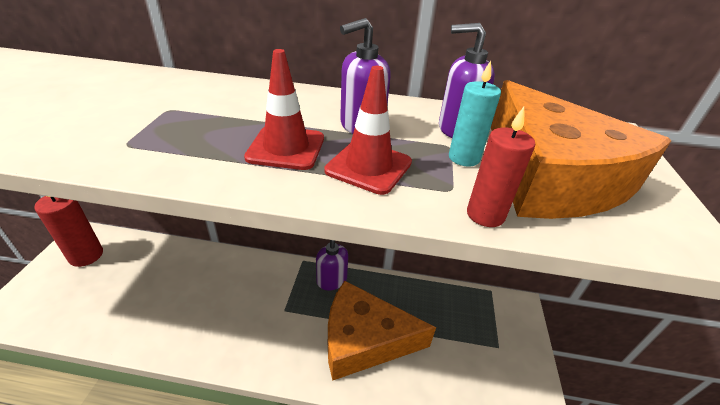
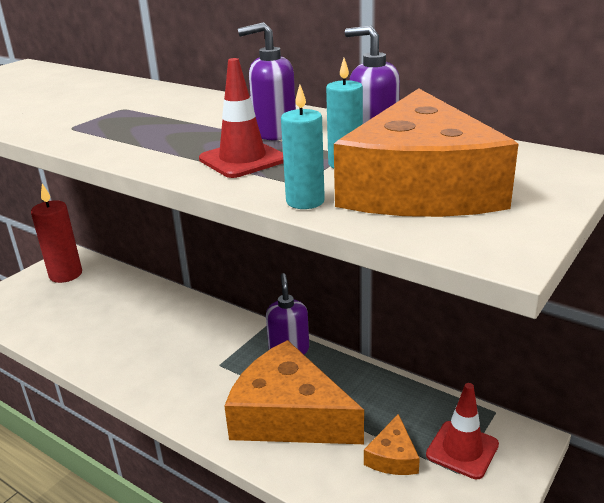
camera: 30 degrees right, 10 degrees down
(286, 148) = (187, 141): red traffic cone -> red traffic cone (462, 450)
(453, 350) = (393, 456): none -> orange cheese
(485, 215) = (305, 201): red candle -> turquoise candle

